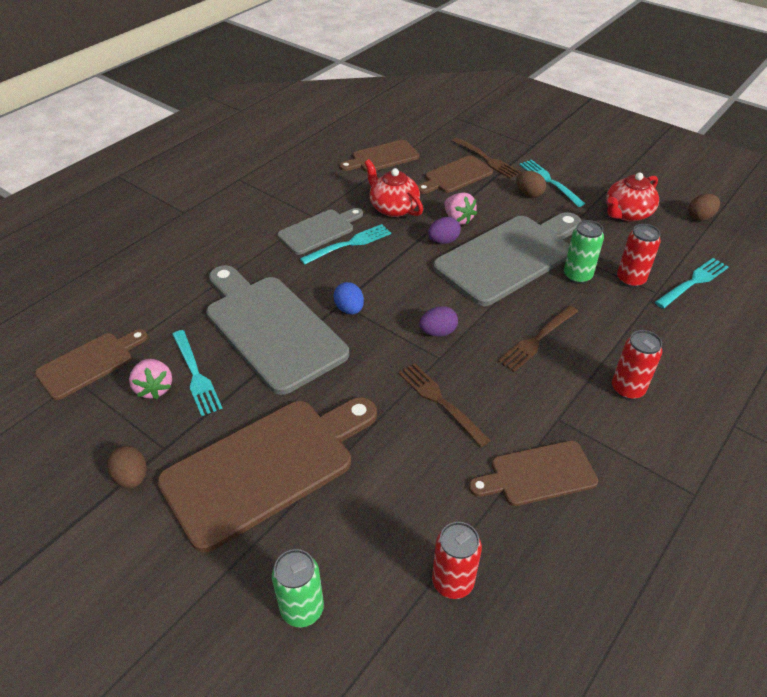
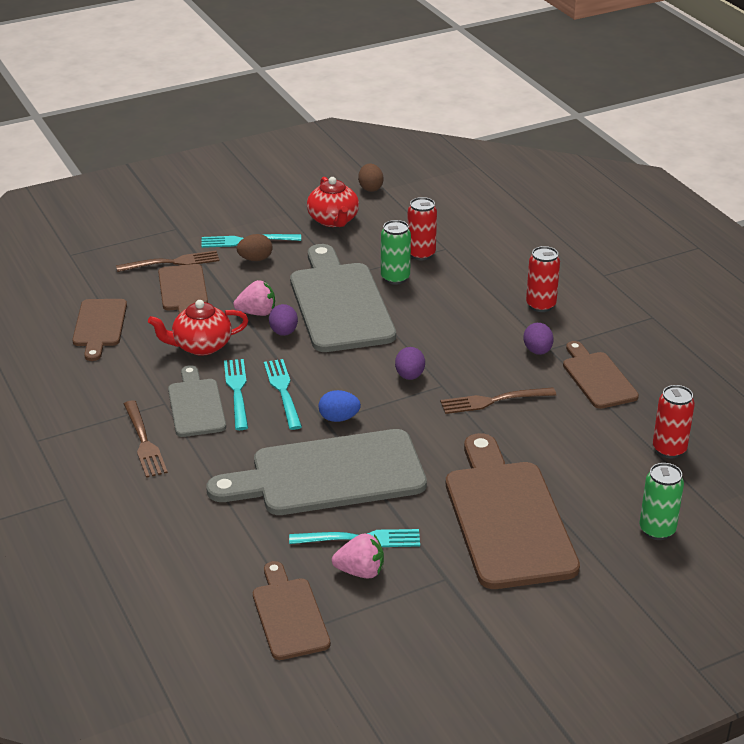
camera: 65 degrees left, 10 degrees down
(132, 477) = (470, 605): brown egg -> none
(537, 340) = (457, 327): brown fork -> brown fork (144, 442)
(538, 474) = (597, 378): brown cutting board -> brown cutting board turned 150 degrees clockwise
(546, 410) = (537, 351): none -> purple egg
(693, 282) = (447, 227): turquoise fork -> turquoise fork (283, 391)

